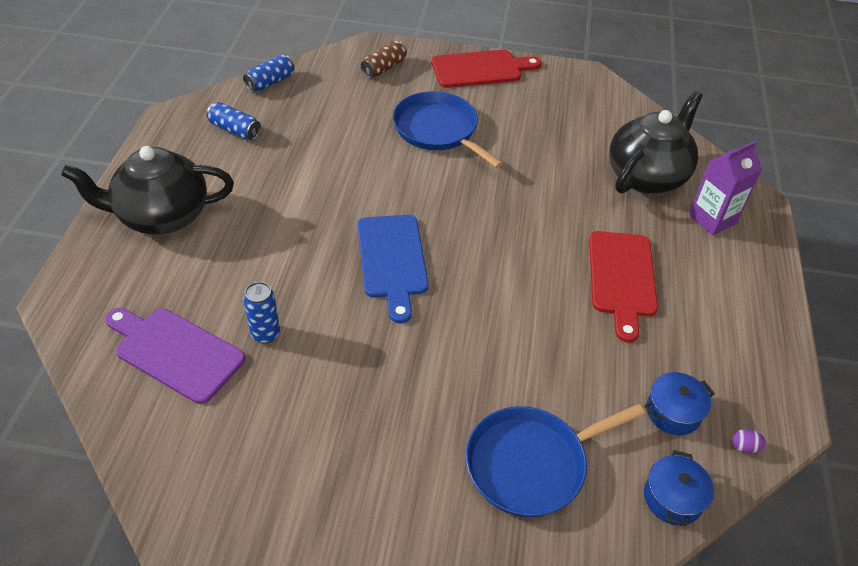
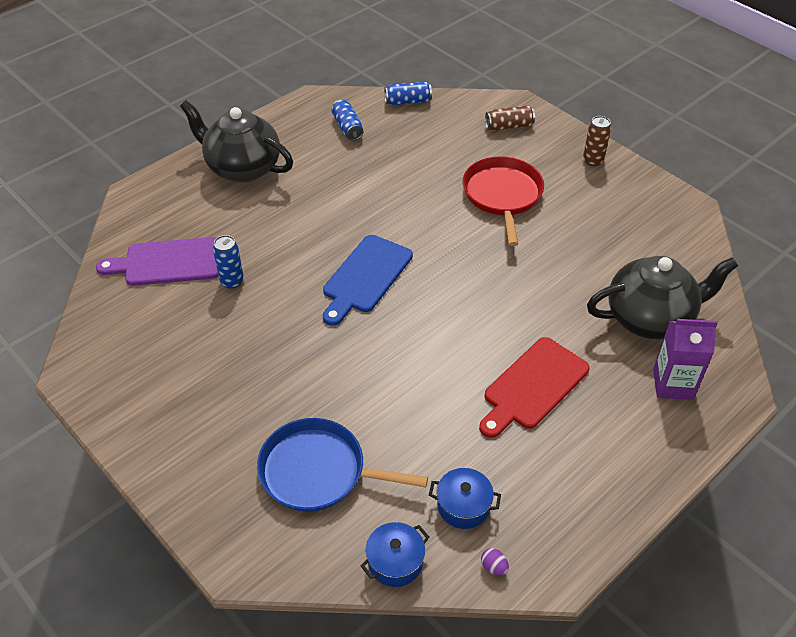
camera: 40 degrees right, 0 degrees up
(175, 352) = (168, 263): purple cutting board -> purple cutting board turned 75 degrees counterclockwise
(438, 130) = (502, 195): blue pan -> red pan
(480, 69) = (593, 160): red cutting board -> brown can

